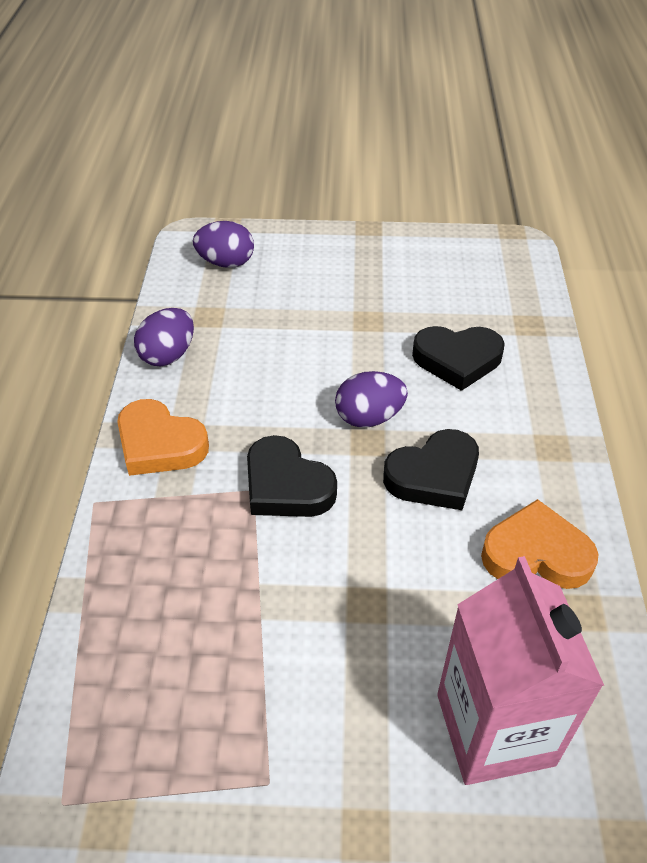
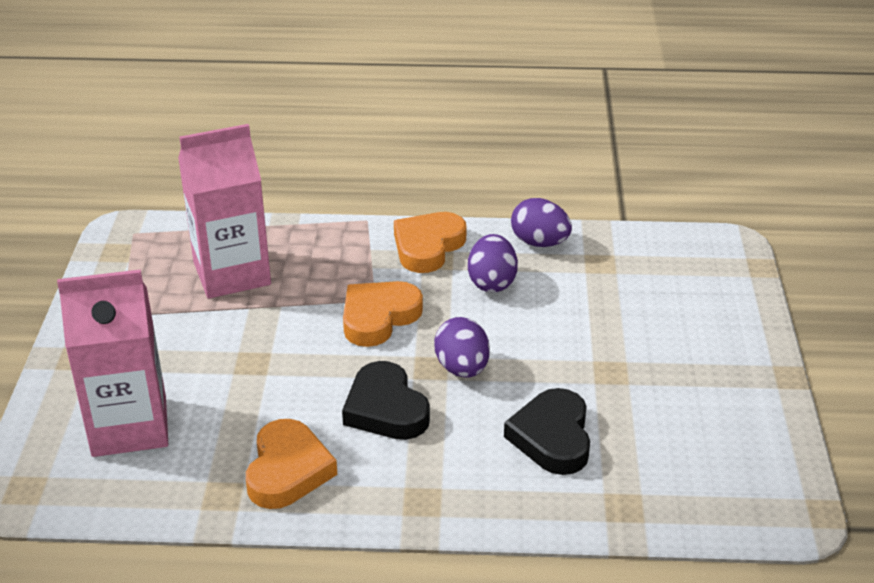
camera: 90 degrees right, 10 degrees down
(186, 646) = (232, 273): none -> pink carton
(226, 263) = (689, 269): purple egg -> purple egg (492, 282)
(286, 485) = (378, 317): black heart -> orange heart

